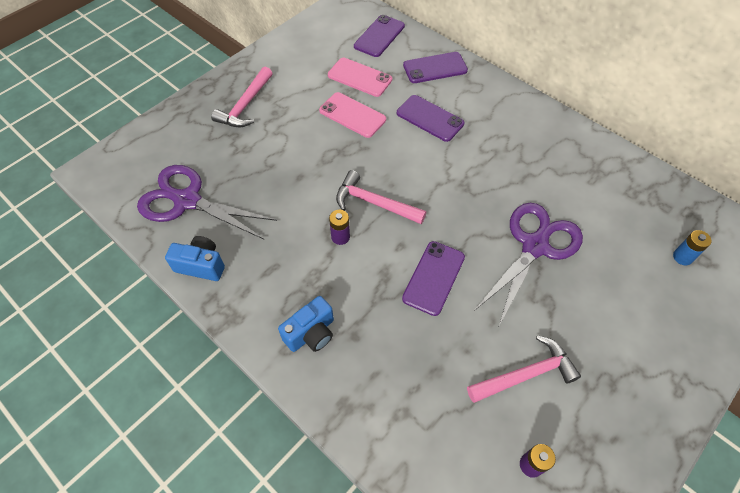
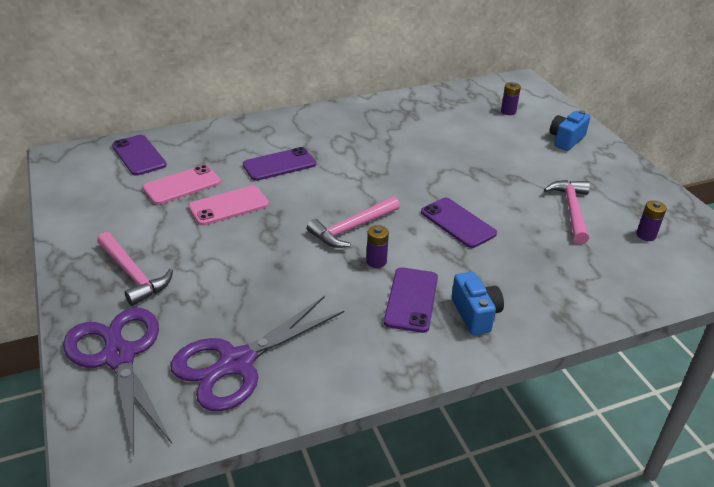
camera: 65 degrees left, 20 degrees down
(201, 265) = (341, 374): blue camera -> blue camera (566, 140)
(435, 68) = (220, 141): purple phone -> purple phone (411, 299)
(534, 246) = (459, 164): purple scissors -> purple scissors (119, 356)
(682, 257) = (508, 111): blue battery -> purple battery

